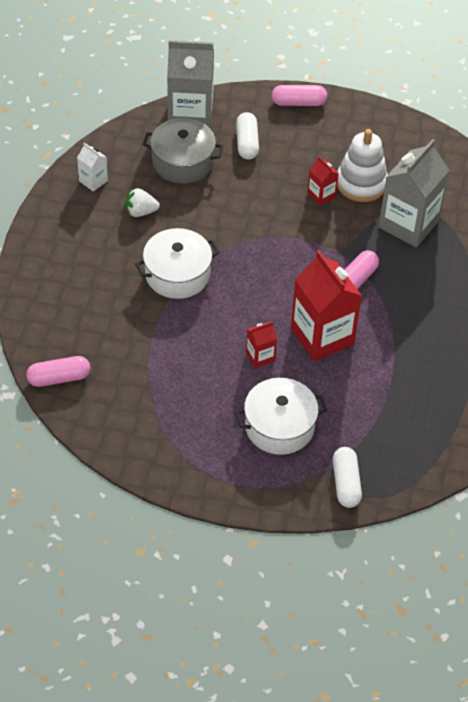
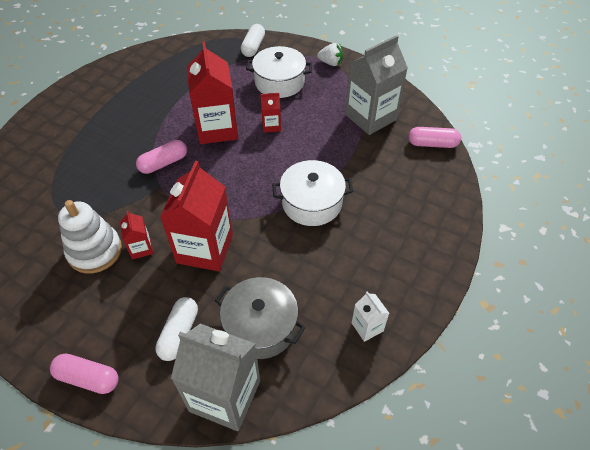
camera: 160 degrees left, 0 degrees up
(141, 212) = (326, 275): white strawberry -> white strawberry (330, 63)
(262, 208) = (205, 249): none -> red carton
(408, 224) = (84, 199): grey carton -> grey carton (370, 117)

